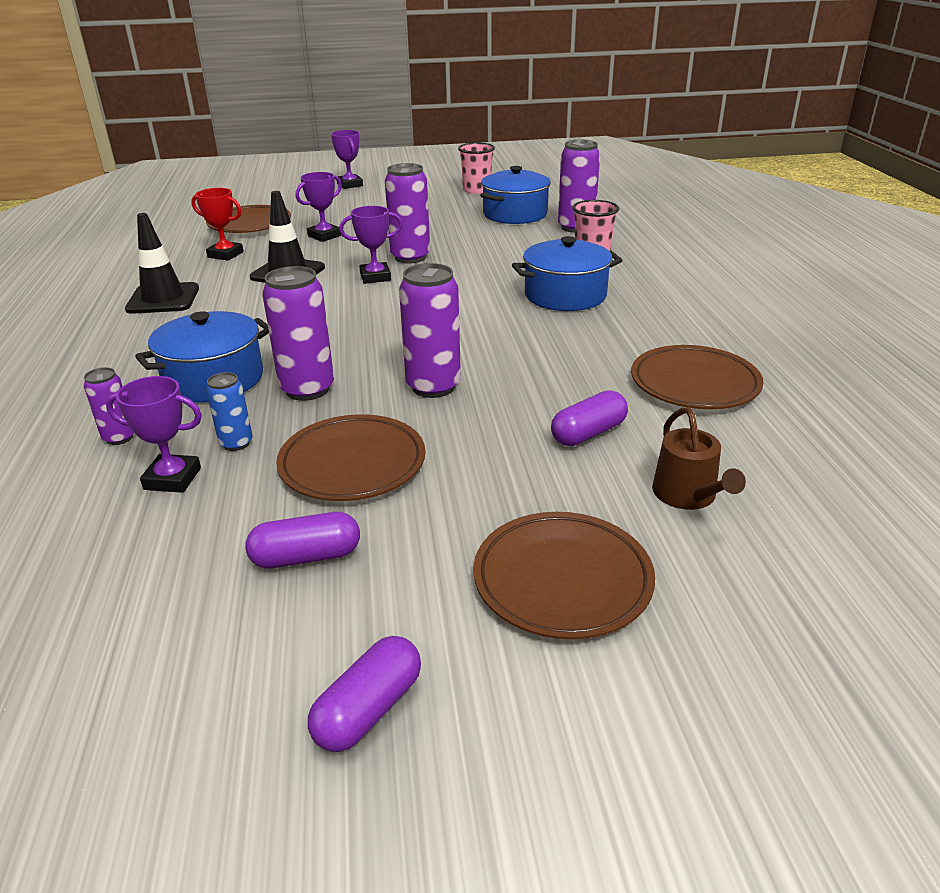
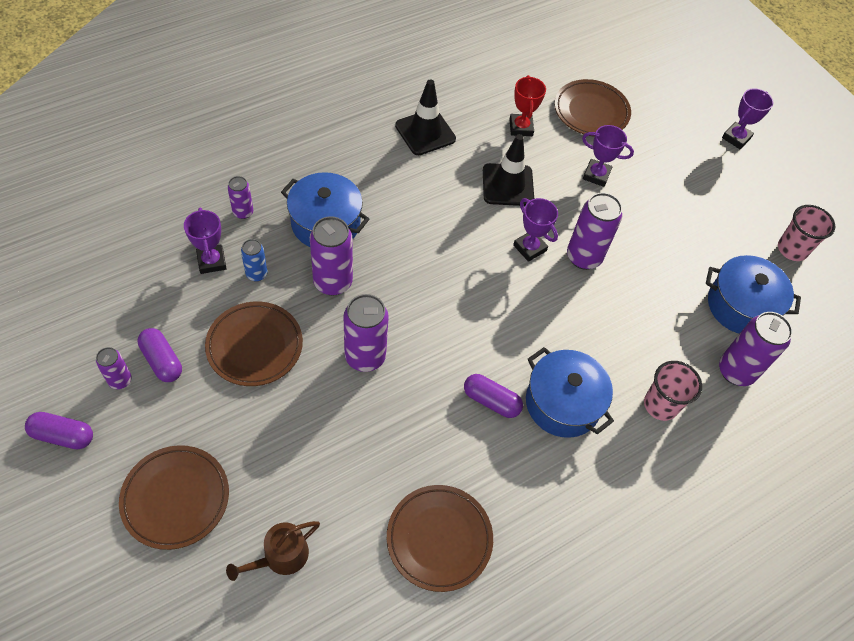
camera: 60 degrees right, 25 degrees up
(306, 612) = (120, 380): none -> purple can
(588, 433) = (337, 476): purple capsule -> purple capsule (491, 401)

